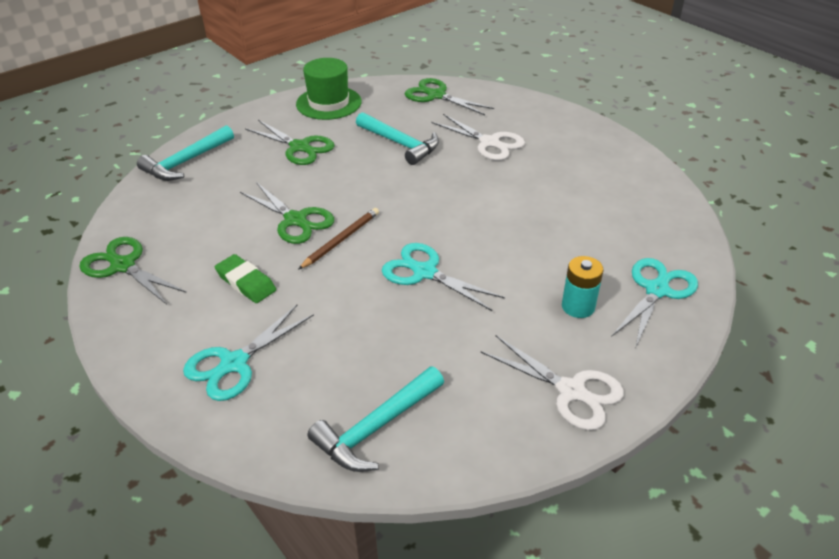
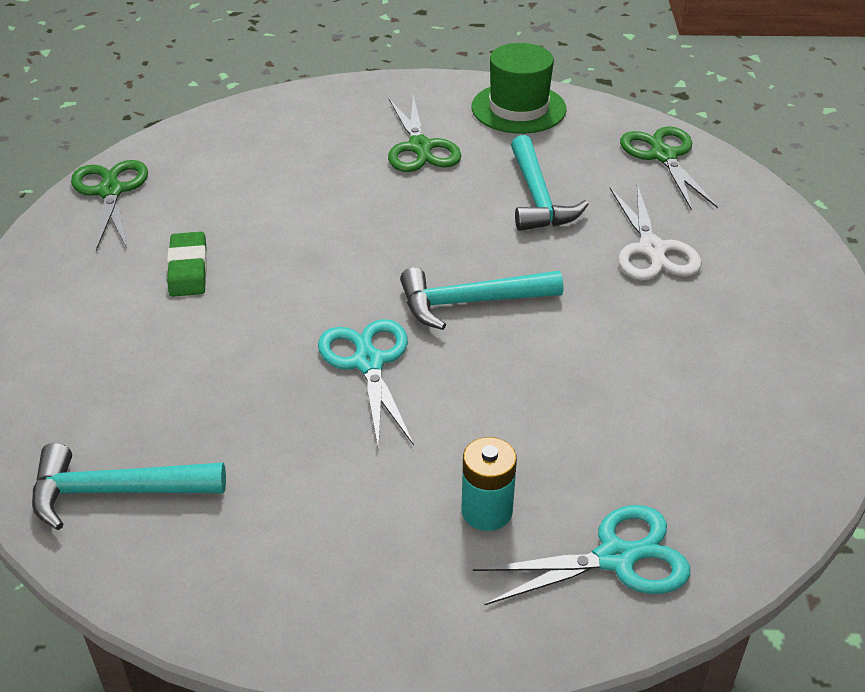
camera: 40 degrees right, 0 degrees up
(186, 162) = (289, 110): turquoise hammer -> turquoise hammer (471, 302)
(234, 363) = (82, 344): turquoise scissors -> none
(295, 220) = (313, 228): green scissors -> none
(341, 240) = (330, 276): brown pencil -> none
(571, 391) = (346, 597): white scissors -> none

